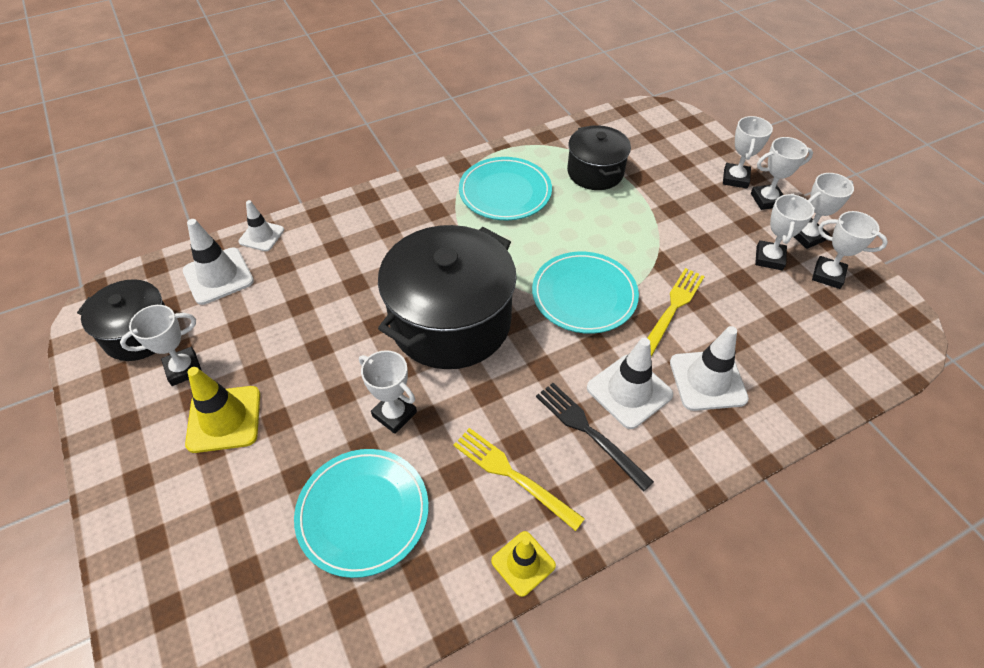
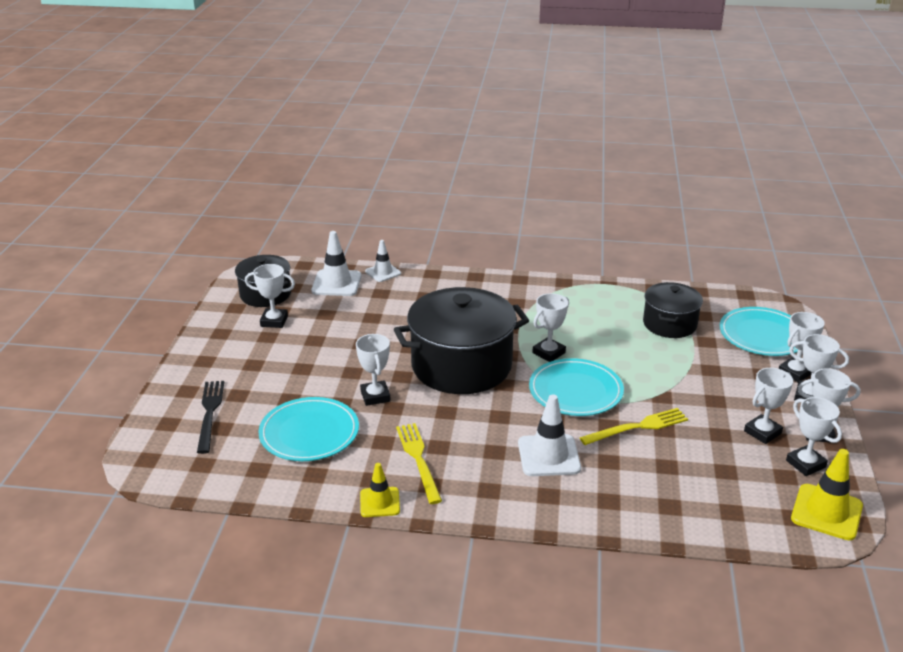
camera: 35 degrees right, 20 degrees down
(224, 419) = (274, 354): yellow traffic cone -> yellow traffic cone (826, 512)
(505, 192) = (581, 310): turquoise plate -> turquoise plate (763, 335)
(520, 260) = (548, 353): none -> white trophy
(589, 432) = (494, 463): black fork -> black fork (210, 413)
(707, 380) = (617, 477): white traffic cone -> none

